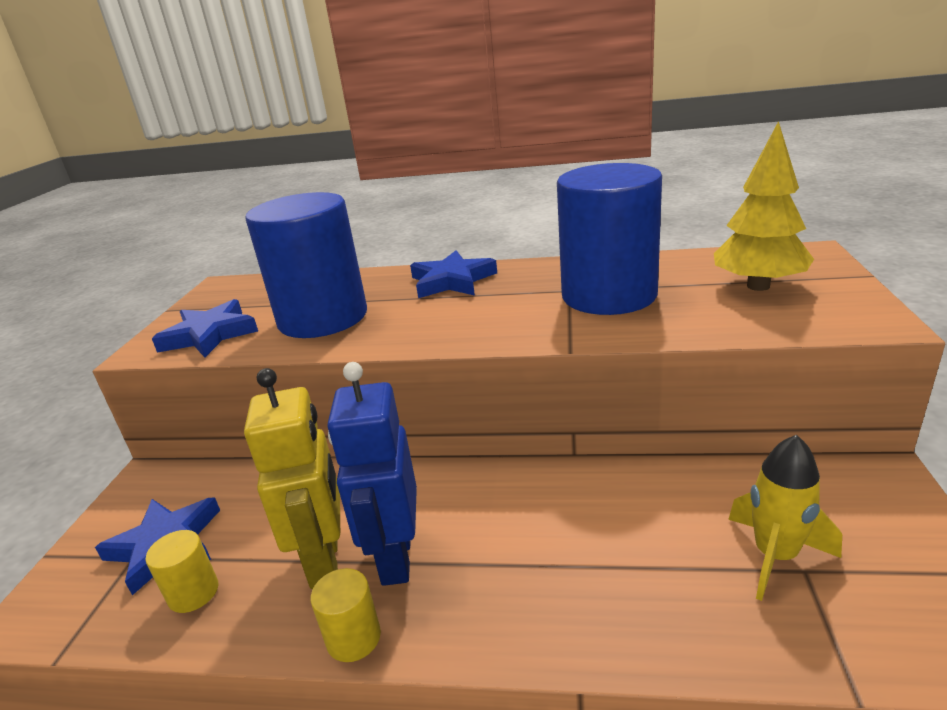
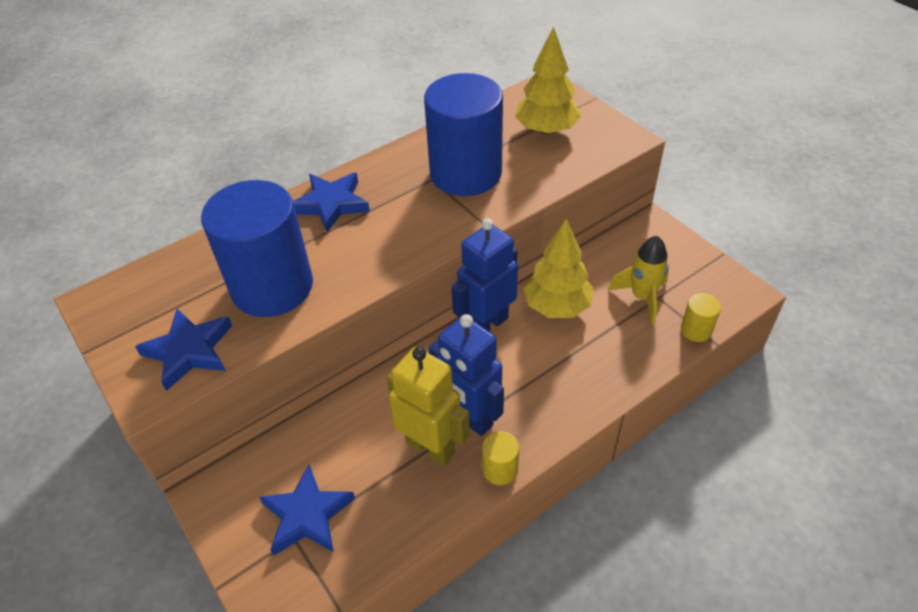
camera: 45 degrees left, 20 degrees up
(193, 593) = (373, 520): yellow cylinder -> yellow cylinder (696, 330)
(528, 477) = (487, 325): none -> blue robot
(633, 502) = (557, 306): none -> yellow tree

